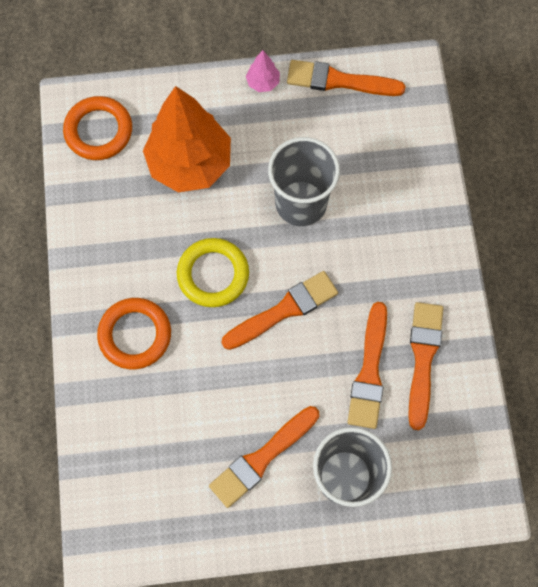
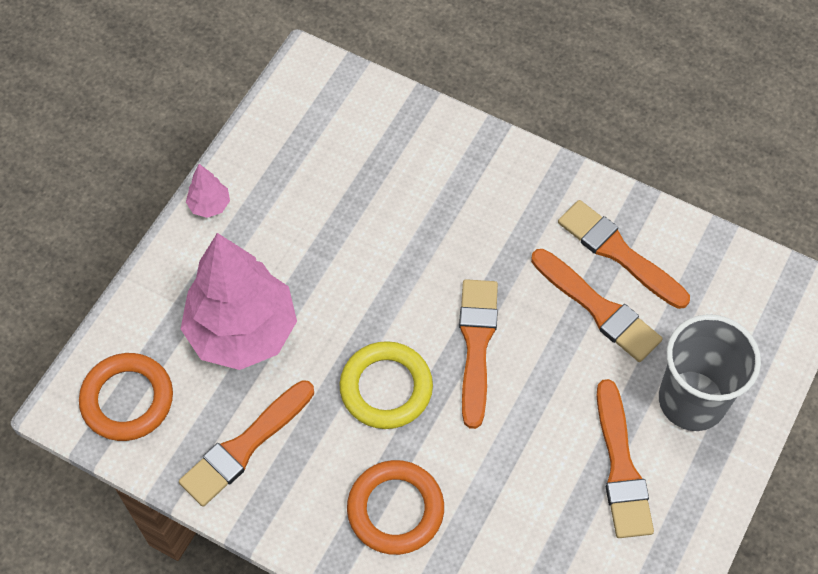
camera: 55 degrees left, 10 degrees down
(190, 163) = (242, 332): orange tree -> pink tree
(301, 203) = (372, 255): grey cup -> none
(339, 81) = (267, 137): orange brush -> orange brush (244, 446)

